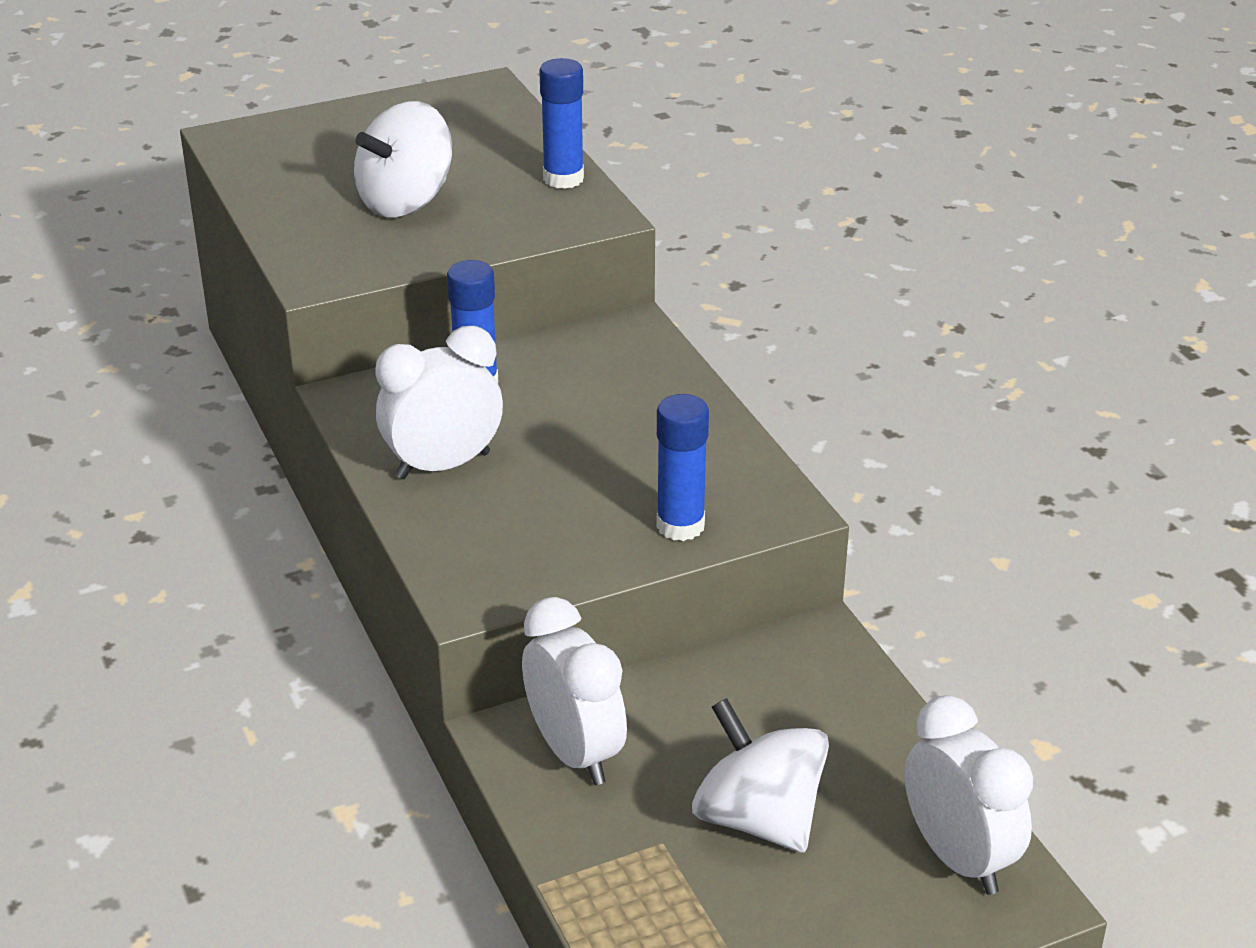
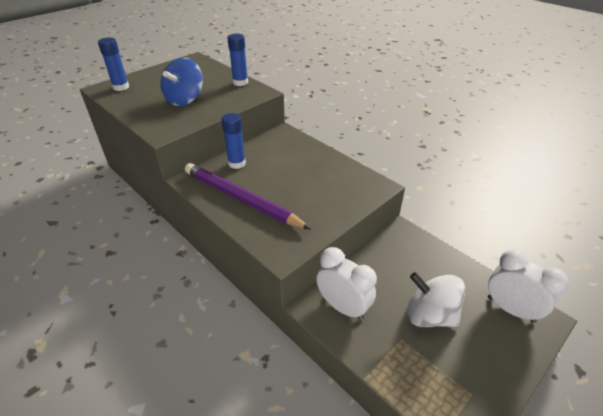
camera: 20 degrees left, 5 degrees up
(406, 201) = (185, 99): white spinning top -> blue spinning top
(443, 465) = (241, 199): white clock -> purple pencil
(680, 526) = (346, 201): blue glue stick -> blue glue stick (121, 87)

